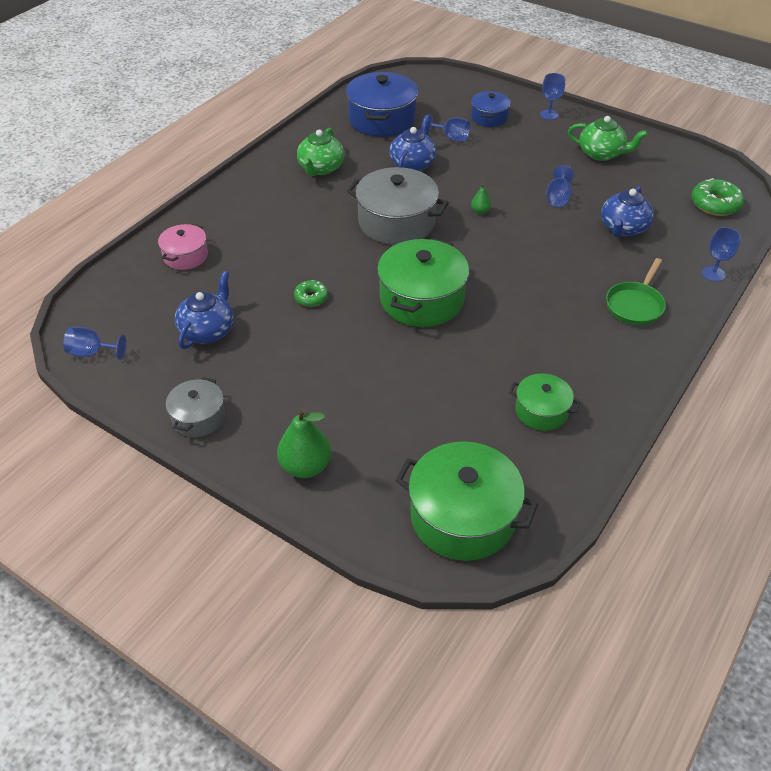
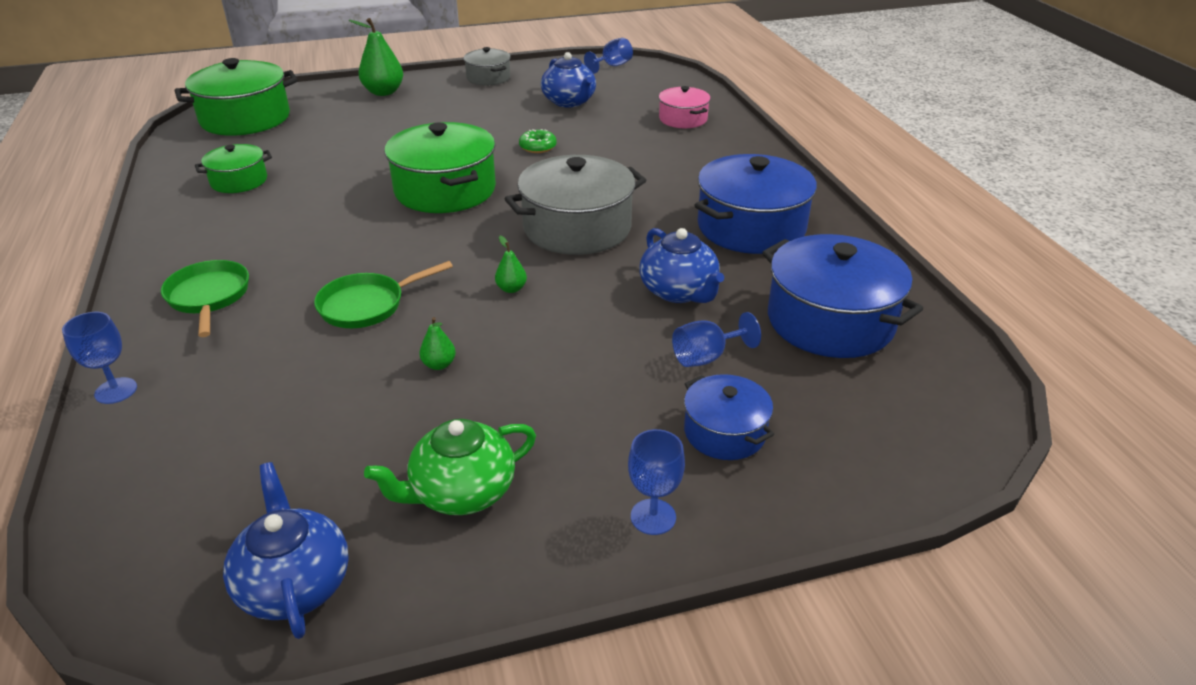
camera: 130 degrees right, 10 degrees down
(321, 168) = (751, 227): green teapot -> blue pot
(557, 246) = (367, 305): none -> green pan
(558, 198) = (439, 364): blue goblet -> green pear
(623, 228) = (300, 378): blue teapot -> blue teapot (294, 584)
(715, 204) = (167, 521): green donut -> none

